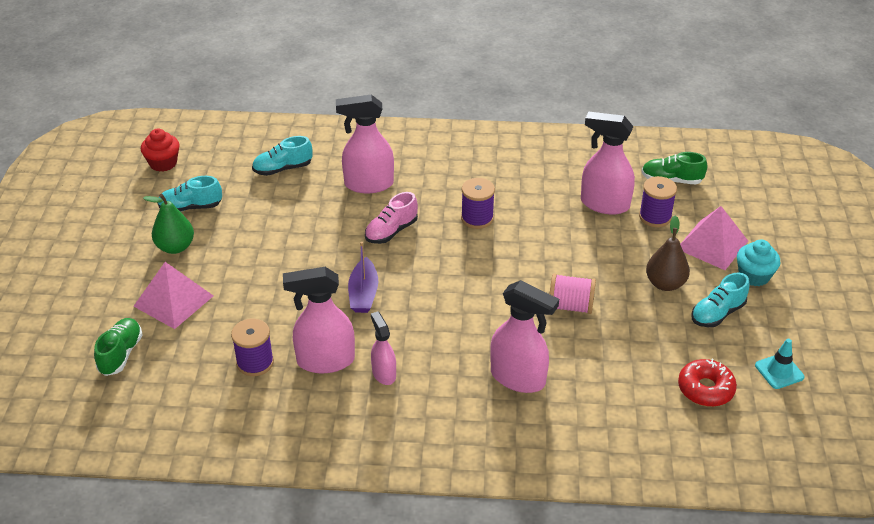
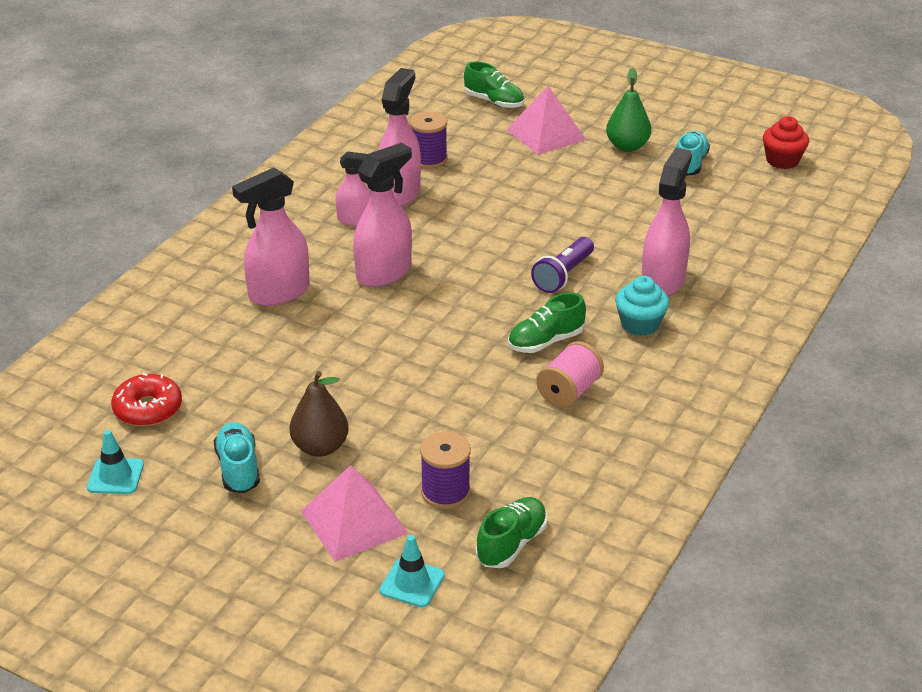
camera: 115 degrees right, 5 degrees down
(283, 169) = (729, 230): turquoise shoe -> none
(363, 294) = (474, 234): purple boat -> none
(391, 231) = (563, 275): pink shoe -> purple flashlight
(477, 218) = (545, 342): purple spool -> green shoe
(570, 306) = (346, 361): pink spool -> pink spool (569, 392)
(604, 204) = (502, 456): pink spray bottle -> pink spray bottle (384, 273)
(734, 206) = (412, 583): none -> turquoise traffic cone
(754, 276) = (269, 533): turquoise cupcake -> turquoise cupcake (640, 324)

